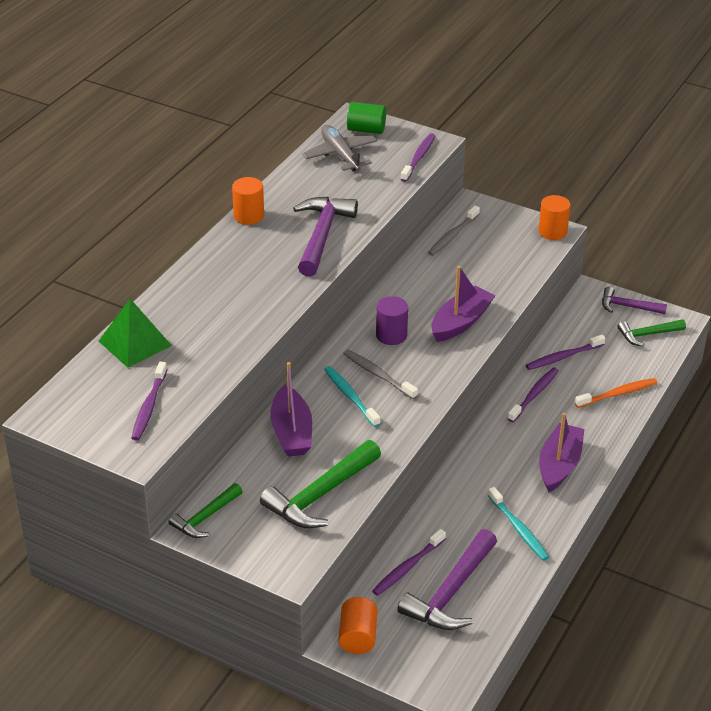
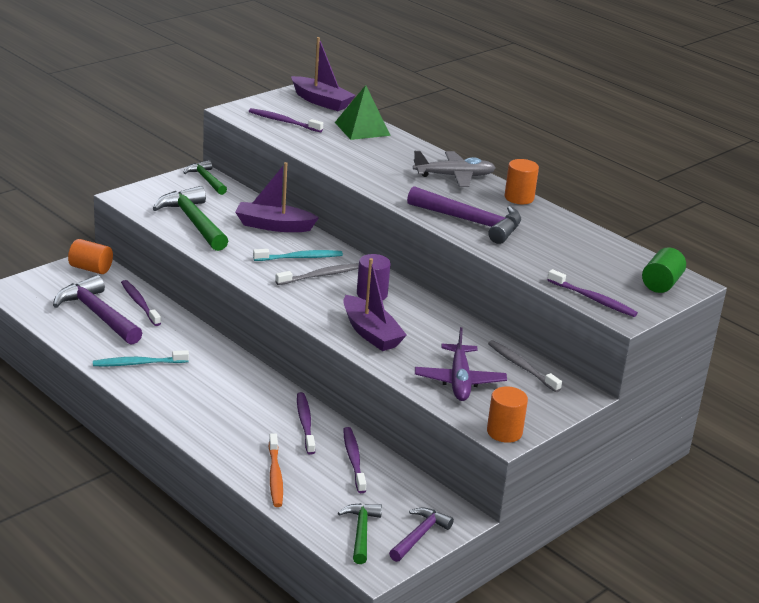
camera: 105 degrees right, 10 degrees down
(340, 155) = (613, 260): grey plane -> grey plane (454, 176)
(499, 263) = (459, 381): none -> purple plane
(534, 395) = (305, 423): purple toothbrush -> purple toothbrush turned 150 degrees counterclockwise
(559, 465) = (199, 408): purple boat -> purple boat (321, 101)

